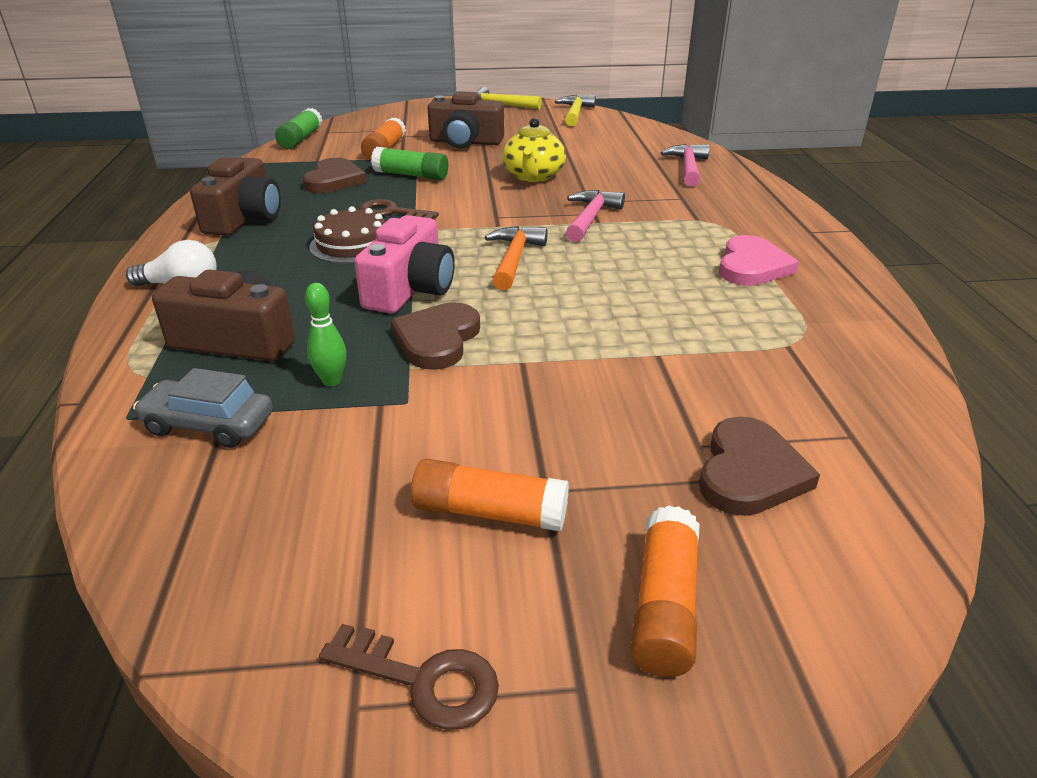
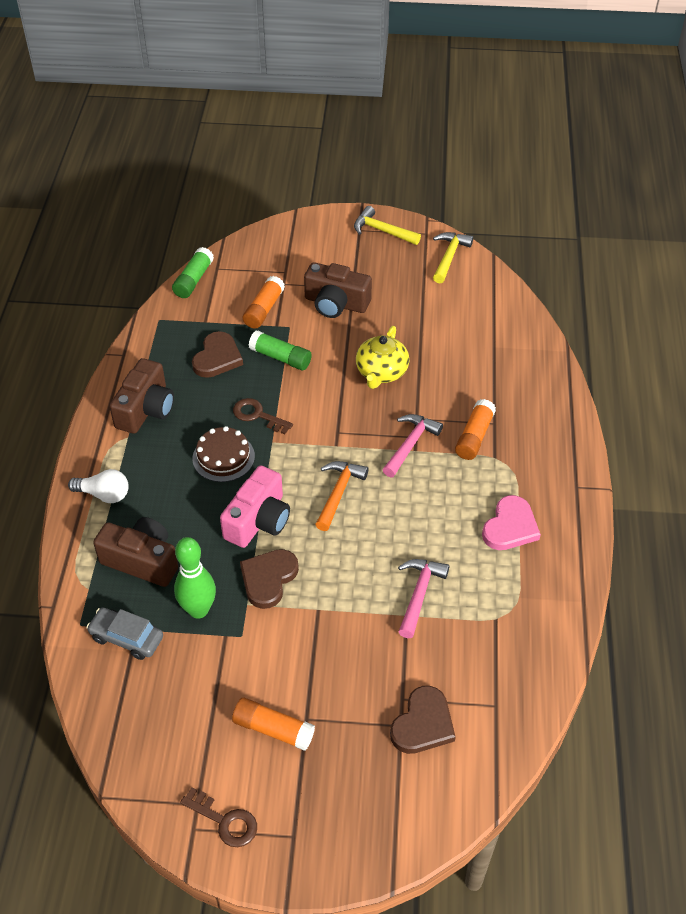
camera: 10 degrees right, 15 degrees up
(331, 381) = (198, 610): green bowling pin -> green bowling pin, size x1.76
(664, 605) = (345, 801): orange glue stick -> orange glue stick (474, 436)
(688, 168) = (517, 374): pink hammer -> pink hammer (419, 594)

